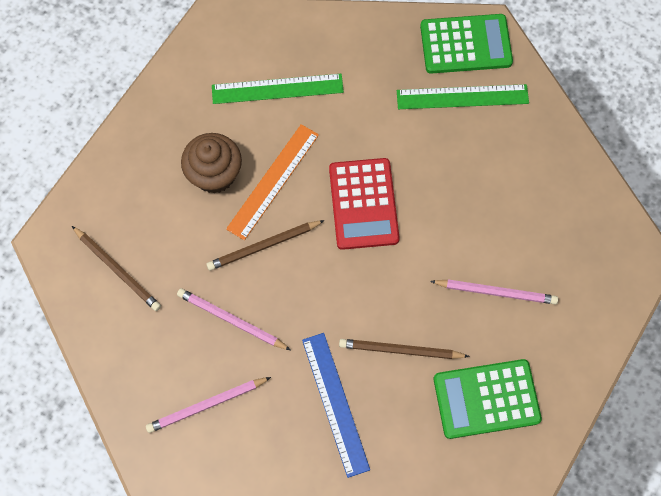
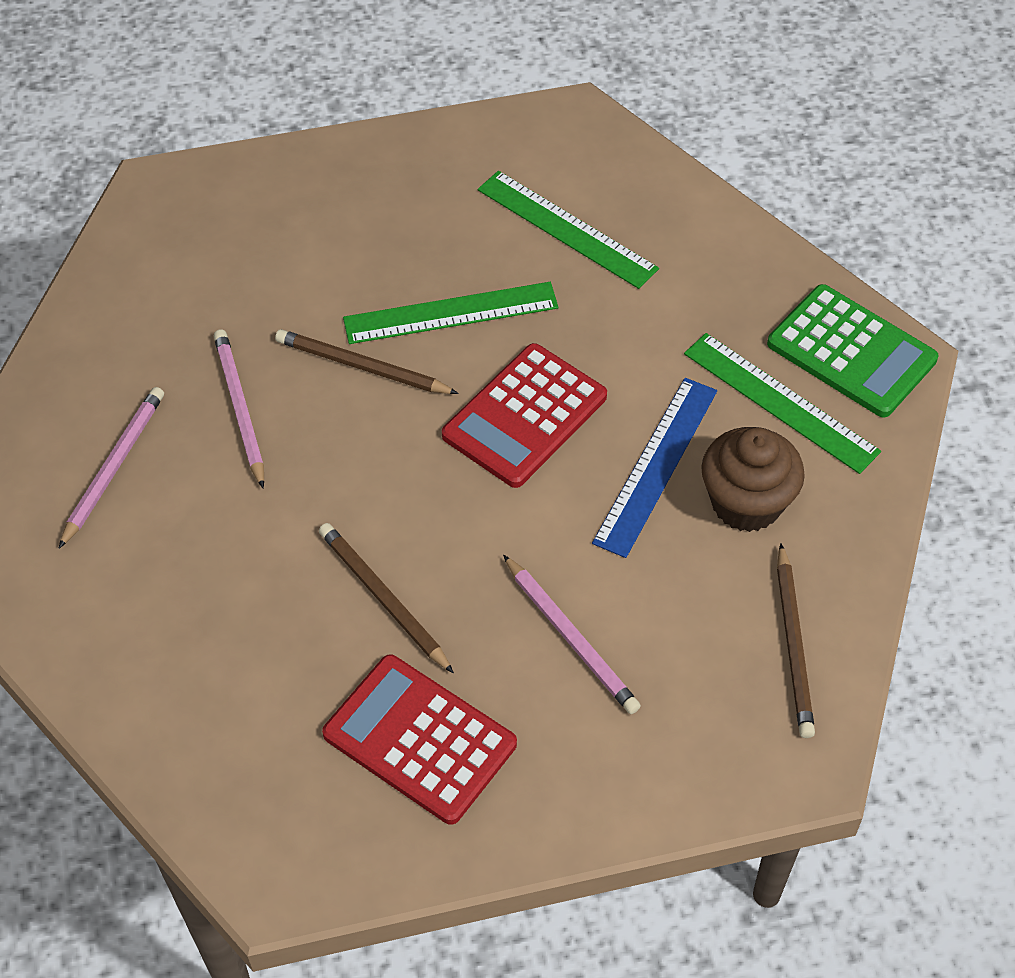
camera: 45 degrees right, 15 degrees down
(118, 269) = (187, 265): brown pencil -> brown pencil (794, 644)
(207, 405) = (113, 467): pink pencil -> pink pencil turned 90 degrees clockwise
(215, 174) = (396, 257): brown cupcake -> brown cupcake (746, 503)
(273, 181) = (450, 313): orange ruler -> green ruler
(335, 403) = (246, 587): blue ruler -> blue ruler (656, 465)
(486, 399) = (419, 739): green calculator -> red calculator

